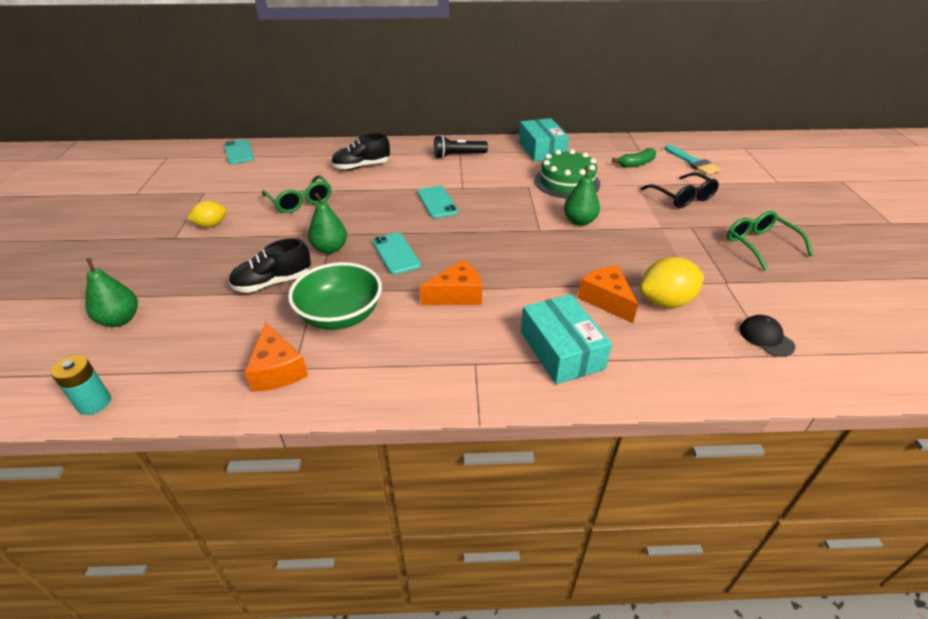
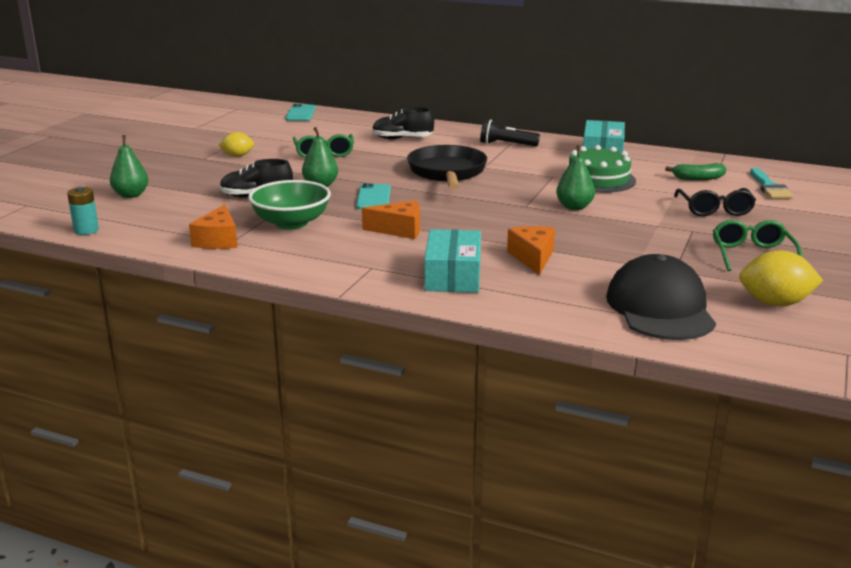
camera: 25 degrees right, 15 degrees down
(437, 202) = (447, 172): turquoise phone -> black pan
(665, 302) = (590, 269): yellow lemon -> yellow lemon (775, 303)
(766, 337) = (660, 308): black cap -> black cap, size x2.35

